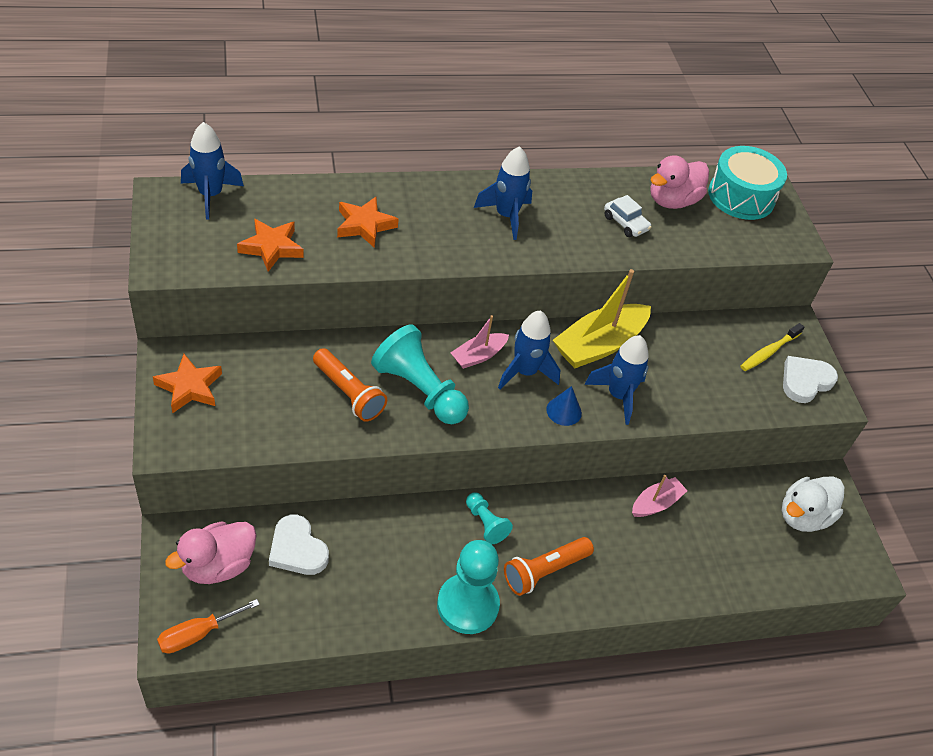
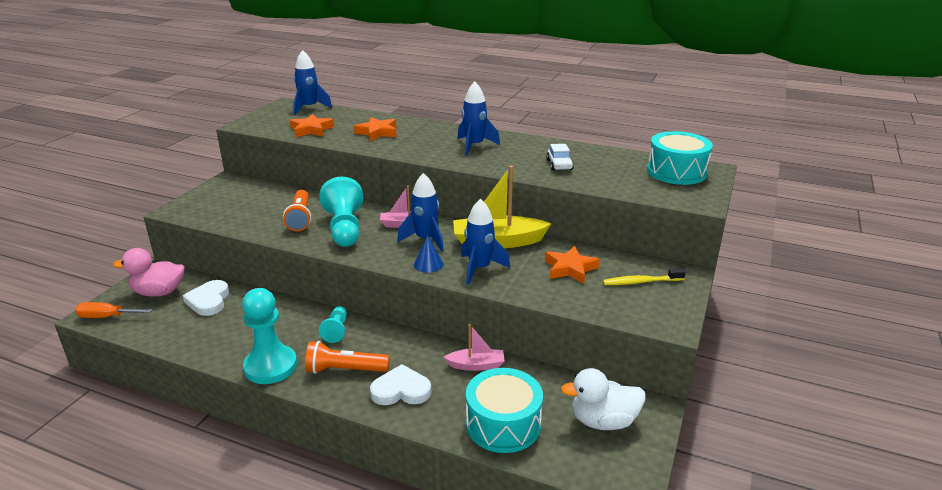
camera: 40 degrees right, 20 degrees down
(190, 387) = (220, 193): orange star -> orange star (570, 268)
(672, 201) = (612, 163): pink duck -> none
(733, 561) = (503, 424): none -> turquoise drum
(805, 381) = (657, 307): white heart -> white heart (401, 390)

